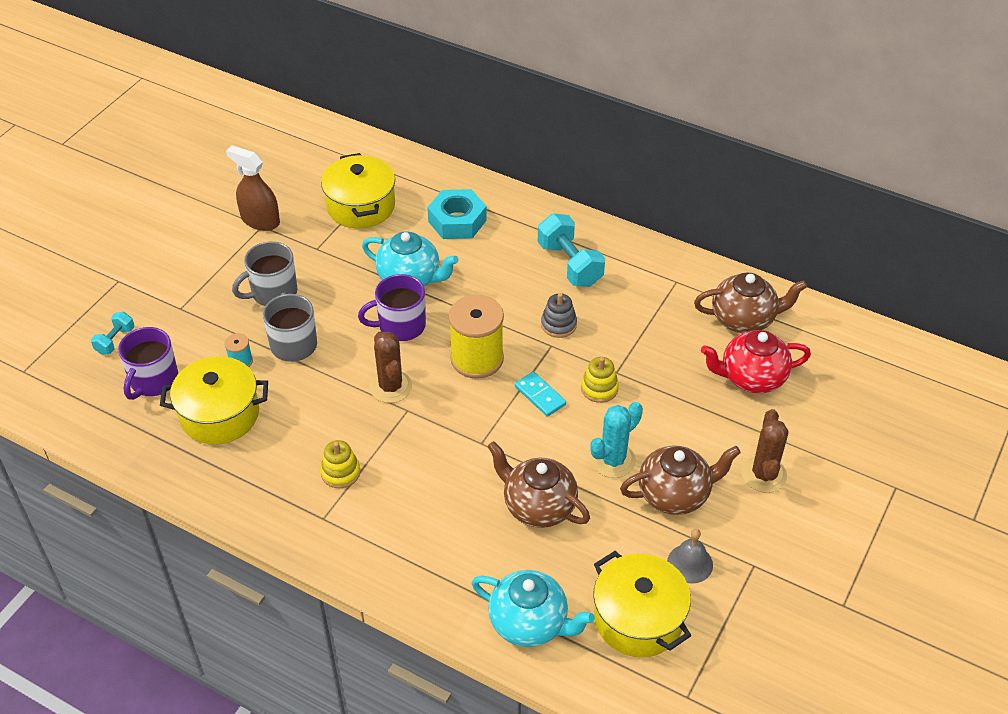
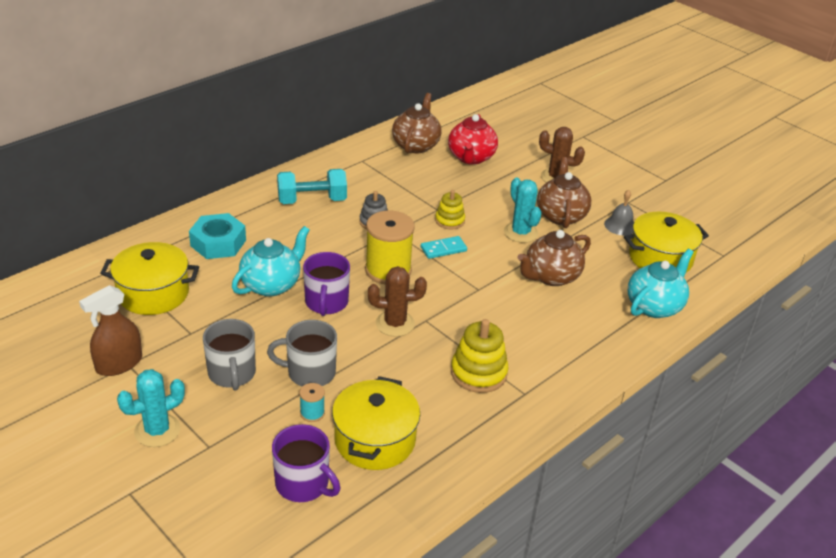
camera: 75 degrees left, 10 degrees down
(115, 341) = (225, 508): turquoise dumbbell -> none
(189, 271) = (157, 430): none -> turquoise cactus
(340, 472) = (478, 373): yellow stacking toy -> yellow stacking toy, size x1.58

